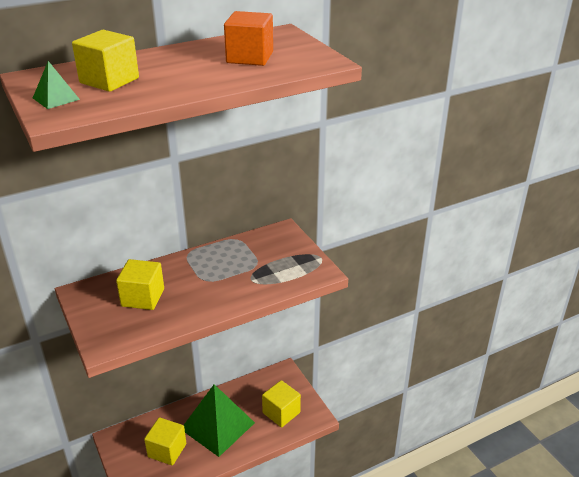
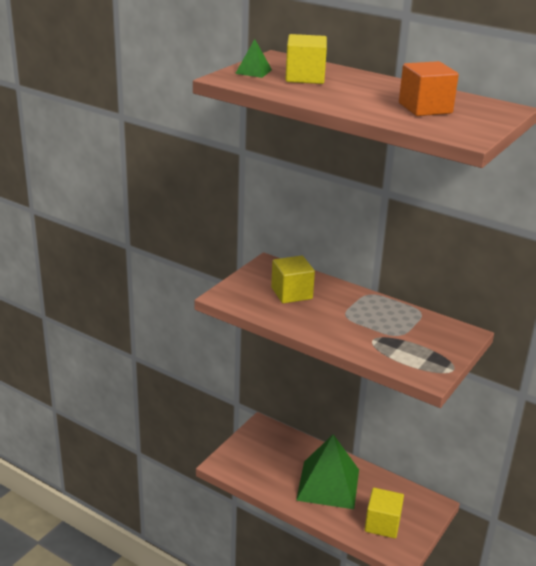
camera: 60 degrees right, 5 degrees down
(167, 450) = (276, 463): yellow cube -> none

